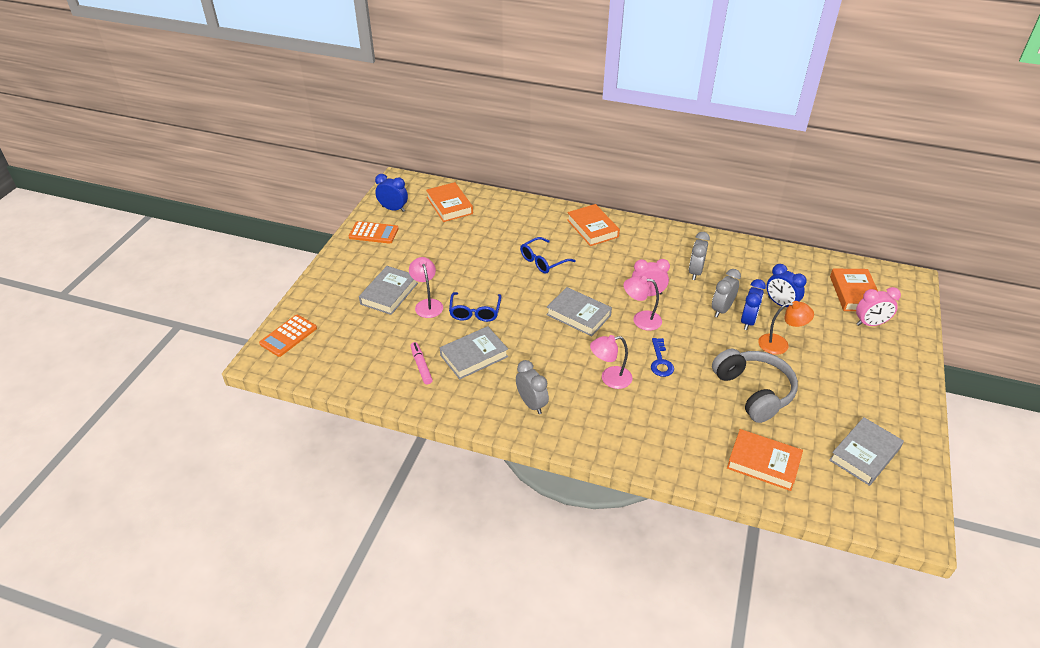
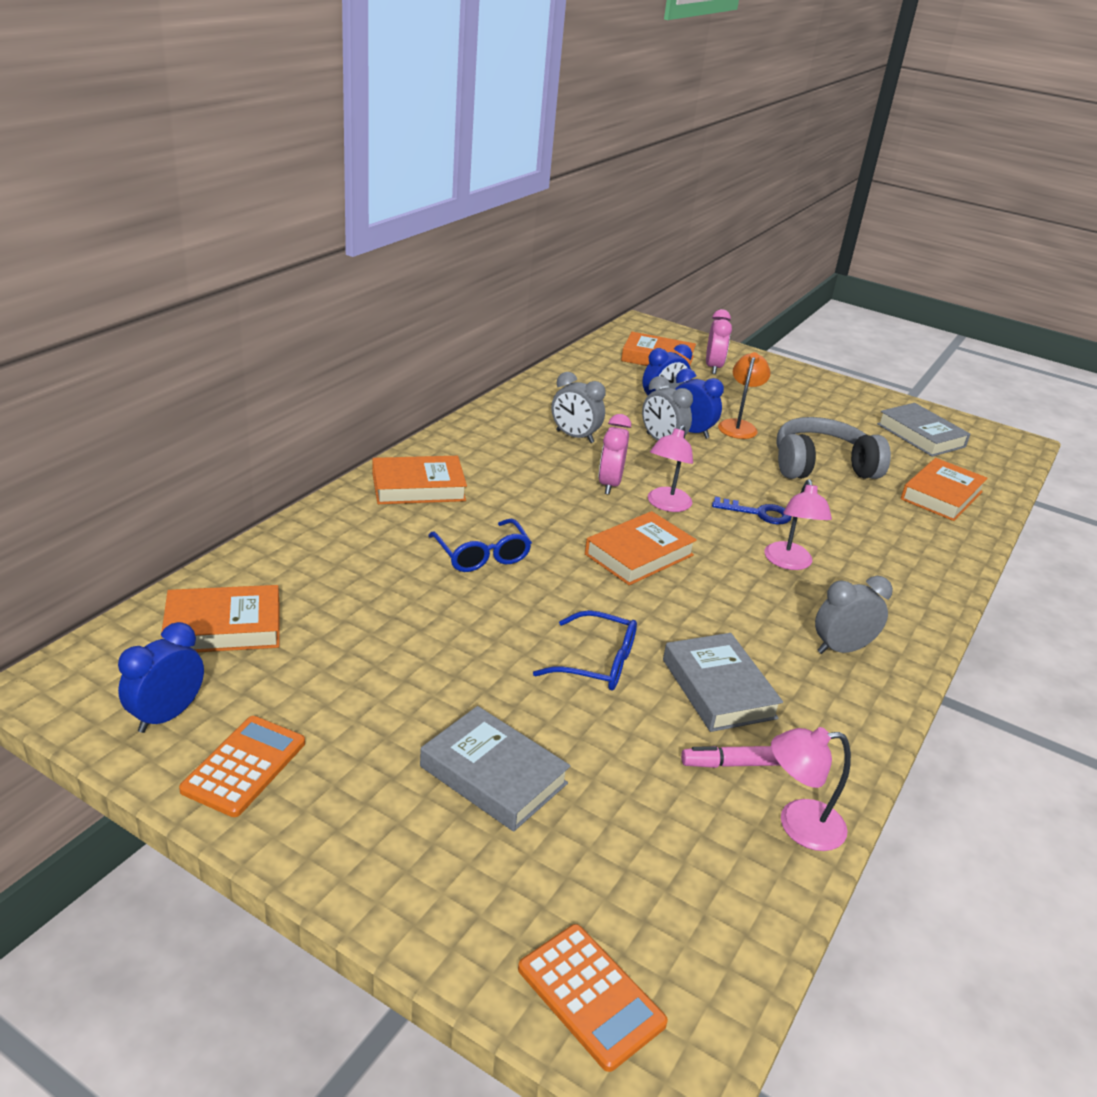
camera: 80 degrees left, 10 degrees down
(427, 304) = (551, 722): pink lamp -> pink lamp (798, 825)
(578, 315) = (639, 554): grey book -> orange book

